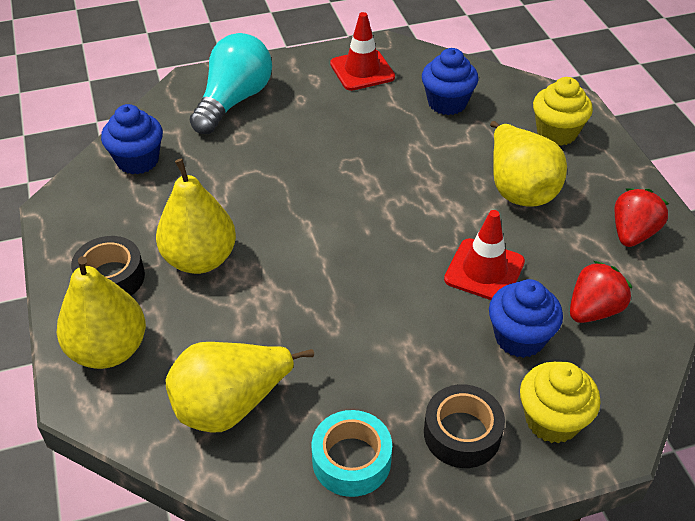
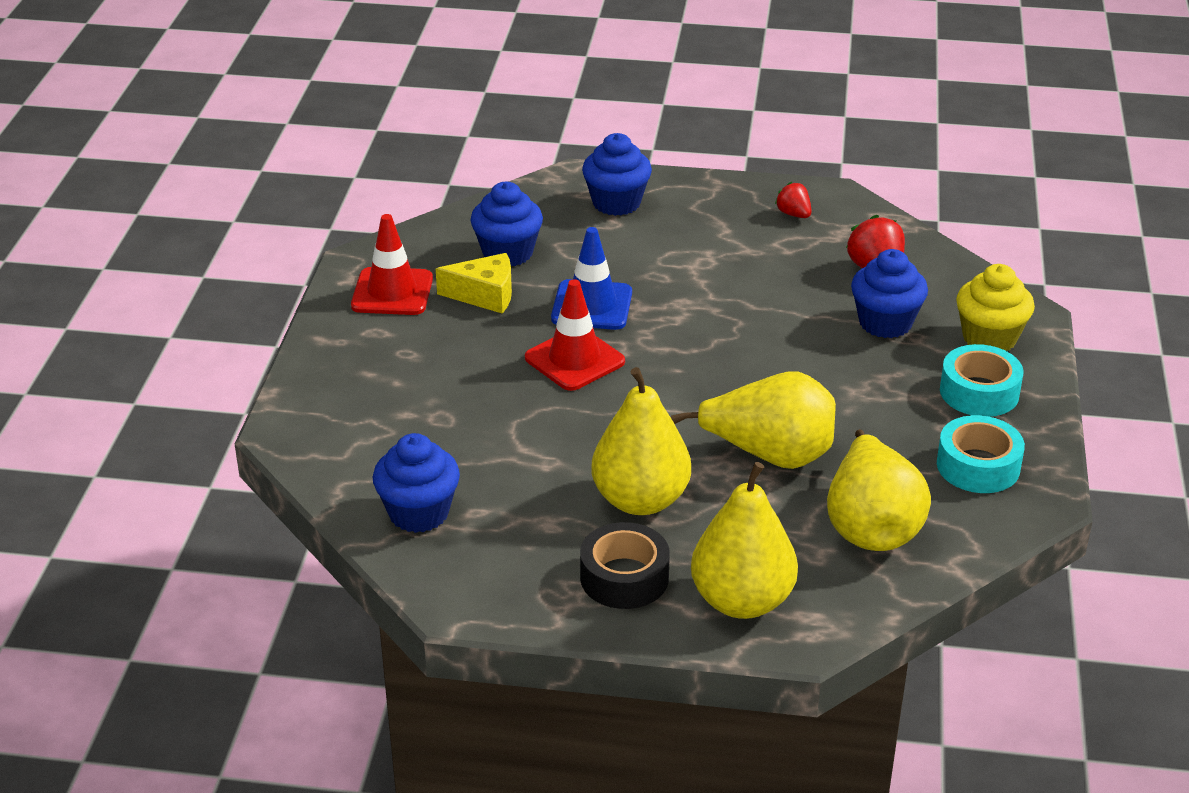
camera: 65 degrees left, 10 degrees down
(234, 100) = (362, 405): turquoise light bulb -> none
(389, 109) = (485, 295): none -> yellow cheese
(415, 162) = (592, 306): none -> blue traffic cone
(462, 433) = (979, 392): black tape -> turquoise tape
(484, 270) = (786, 314): red traffic cone -> red traffic cone (574, 360)
(519, 188) = (684, 254): yellow pear -> yellow pear (769, 455)
(556, 132) = (616, 203): yellow cupcake -> blue cupcake
(632, 233) = (793, 214): red strawberry -> red strawberry, size x0.61

